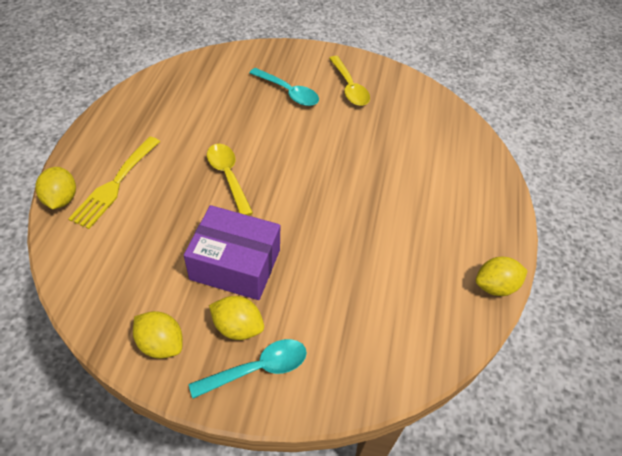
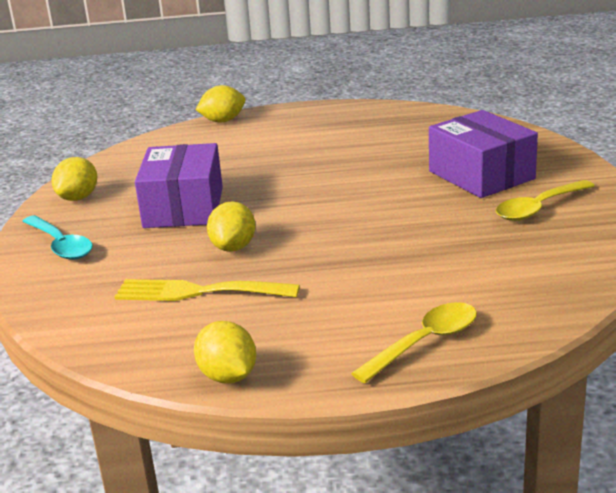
camera: 80 degrees right, 25 degrees down
(114, 185) = (255, 134): yellow fork -> yellow fork (197, 292)
(228, 176) = (305, 176): yellow spoon -> yellow spoon (425, 342)
(237, 327) = (106, 225): yellow lemon -> yellow lemon (233, 247)
(288, 92) = (481, 175): turquoise spoon -> purple box

